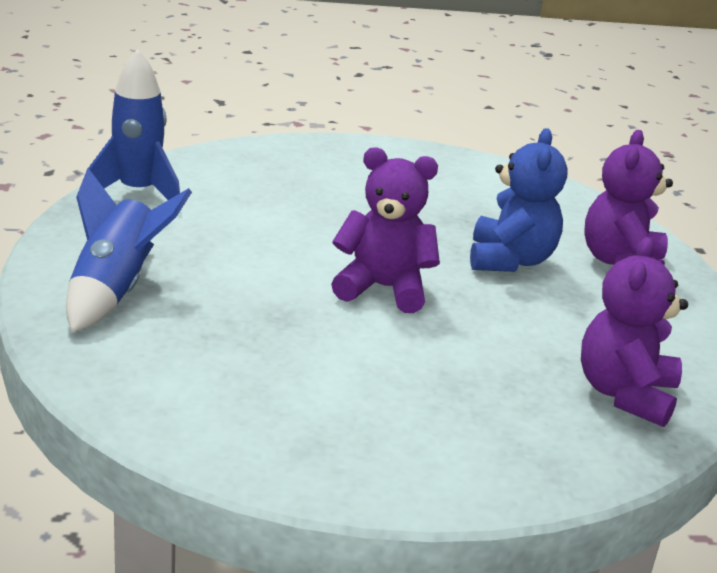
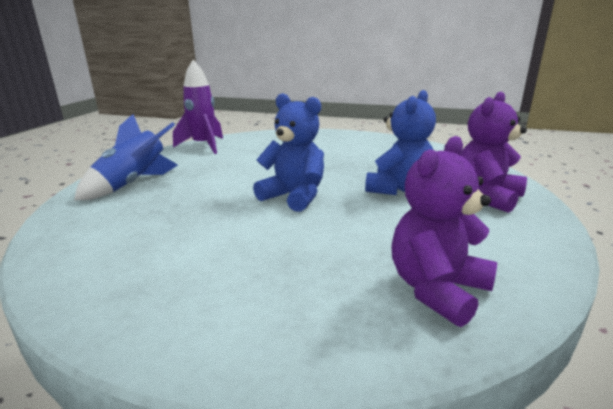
camera: 25 degrees right, 5 degrees down
(138, 192) = (204, 146): blue rocket -> purple rocket
(383, 288) = (294, 196): purple teddy bear -> blue teddy bear

